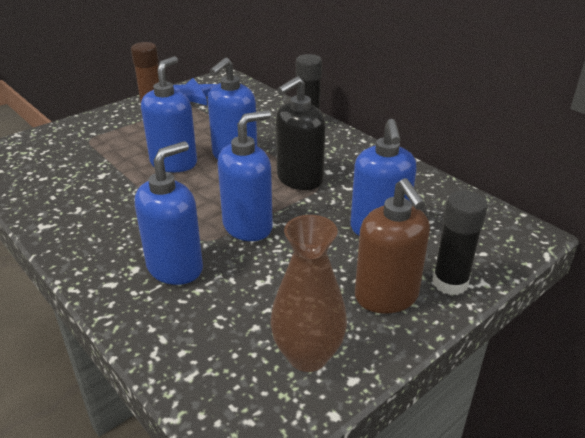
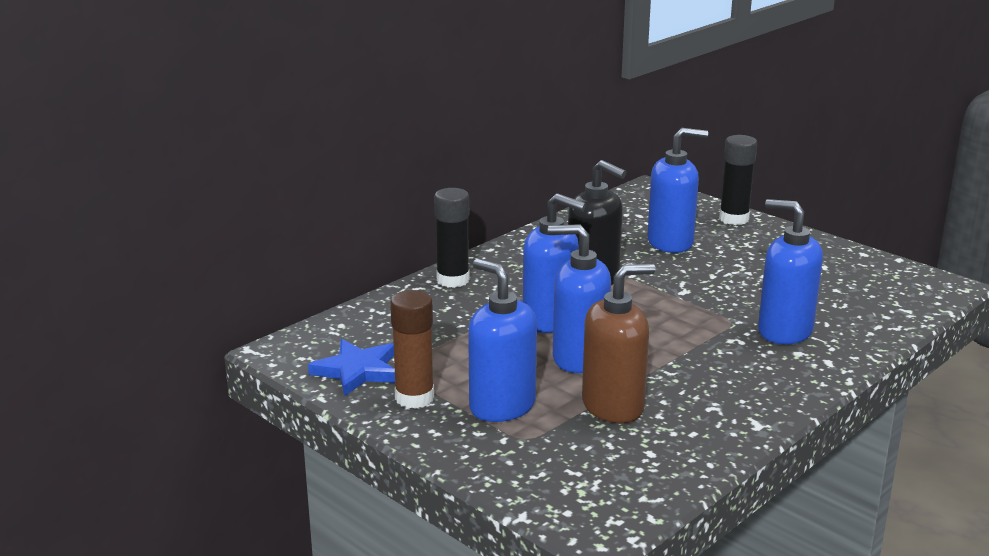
camera: 95 degrees left, 10 degrees down
(248, 226) = (697, 301): blue soap dispenser -> blue soap dispenser (502, 406)
(307, 356) = (852, 268): brown vase -> none
(386, 296) = (765, 241): brown soap dispenser -> brown soap dispenser (613, 406)

